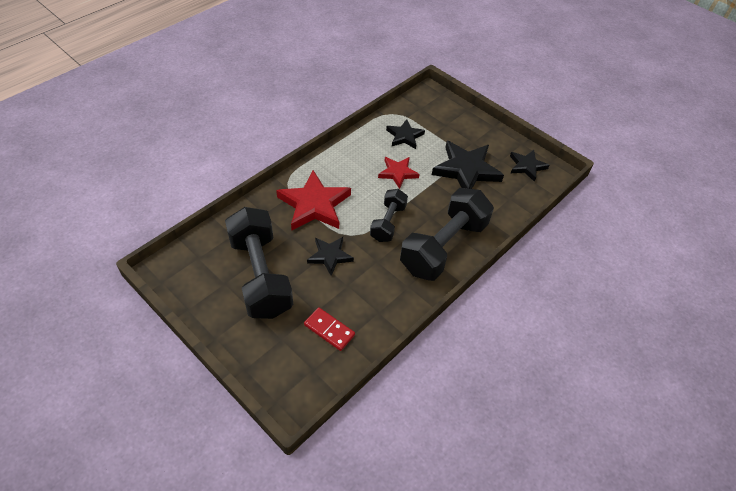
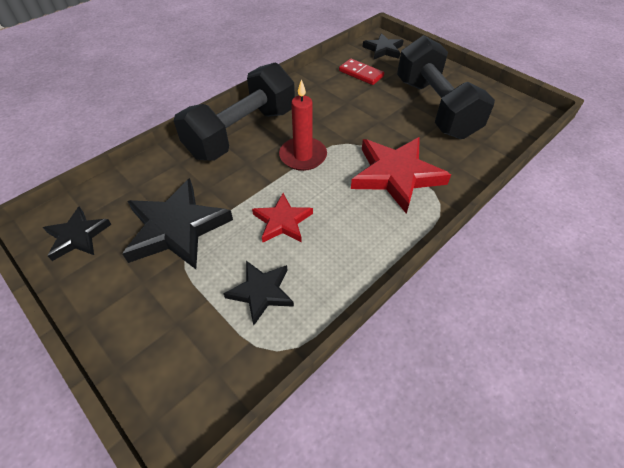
camera: 175 degrees left, 0 degrees up
(330, 256) = (368, 124): black star -> black star (383, 49)
(388, 223) = (303, 156): black dumbbell -> red candle

